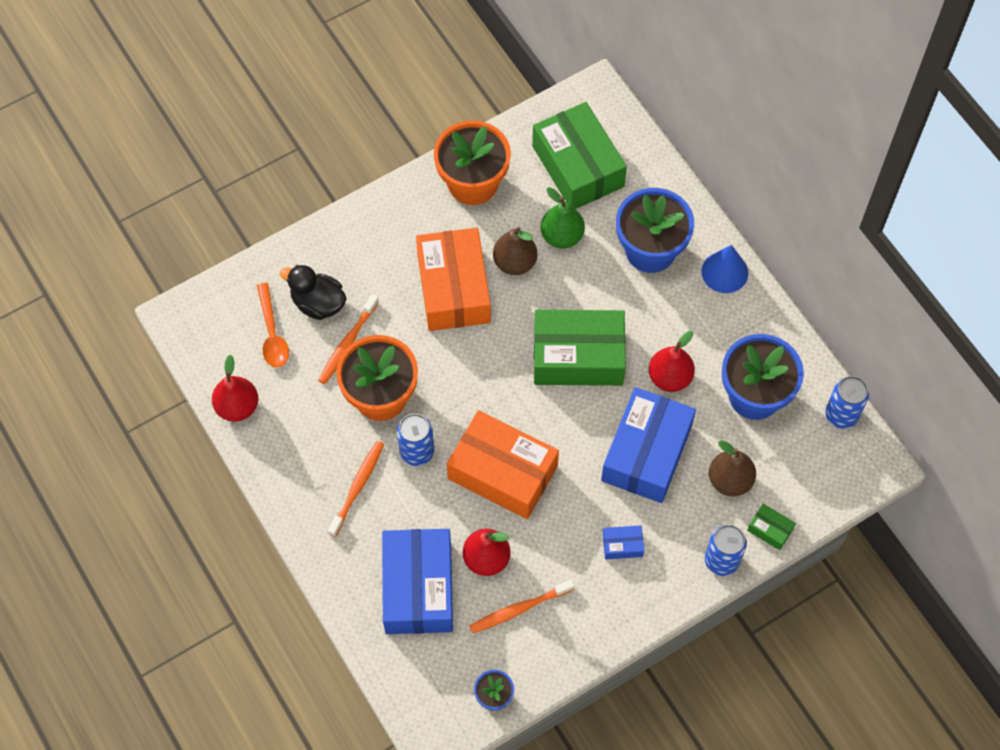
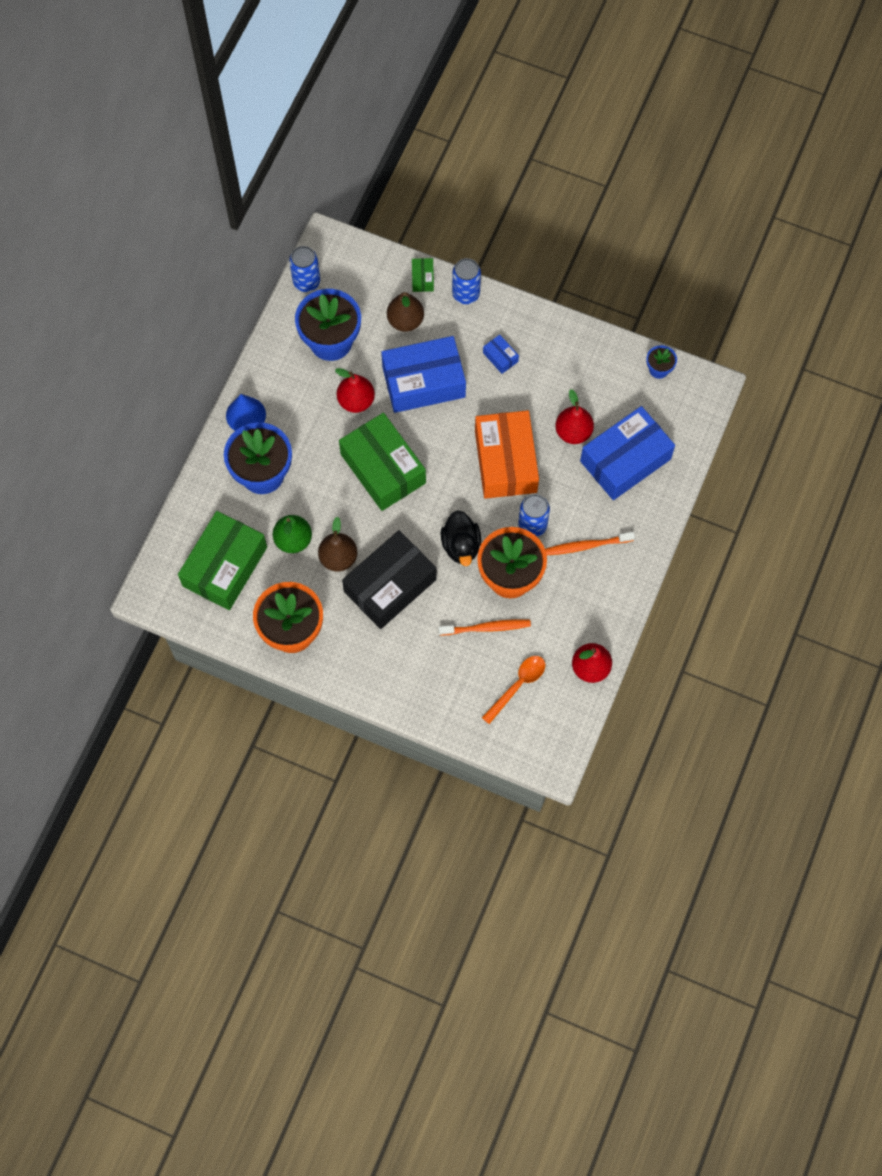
camera: 125 degrees left, 5 degrees up
(318, 303) = (470, 671): black duck -> black duck (461, 545)
(453, 288) = (390, 586): orange box -> black box
(519, 609) = (591, 391): orange toothbrush -> none

